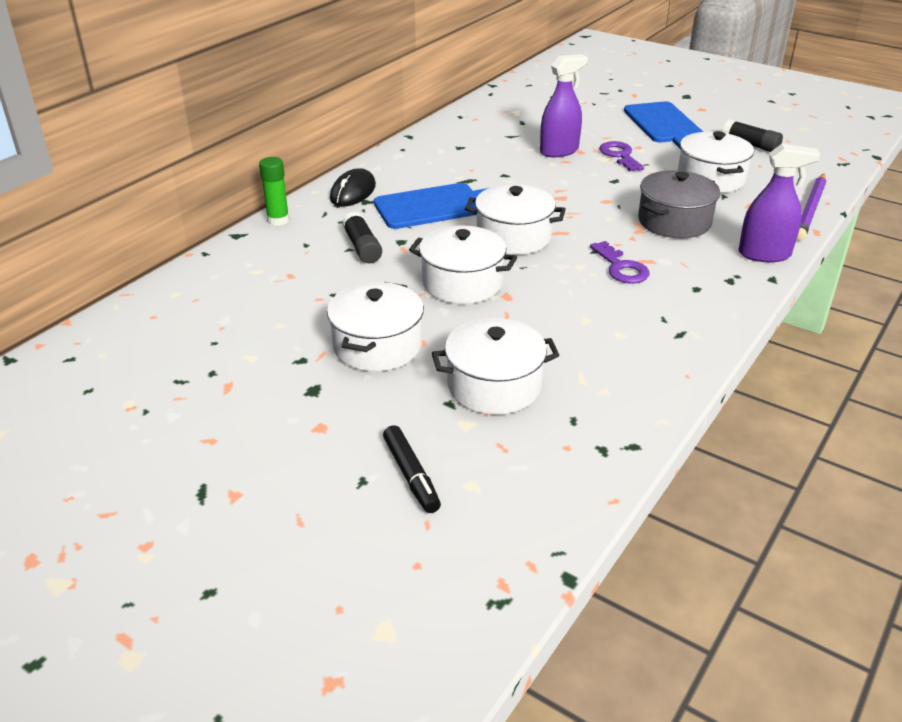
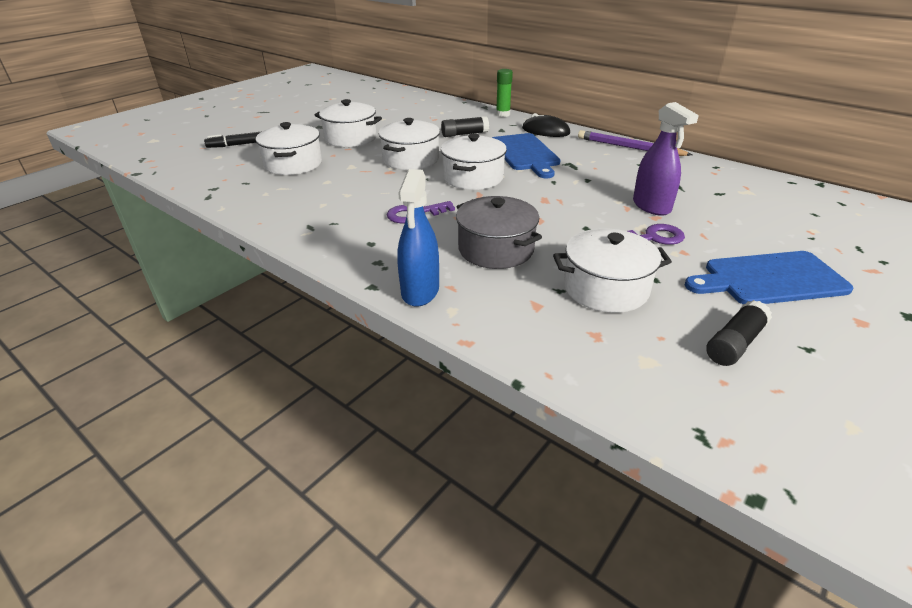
camera: 95 degrees right, 0 degrees up
(764, 254) = (420, 291): purple spray bottle -> blue spray bottle
(810, 210) = (525, 352): purple pencil -> purple pencil (629, 147)

